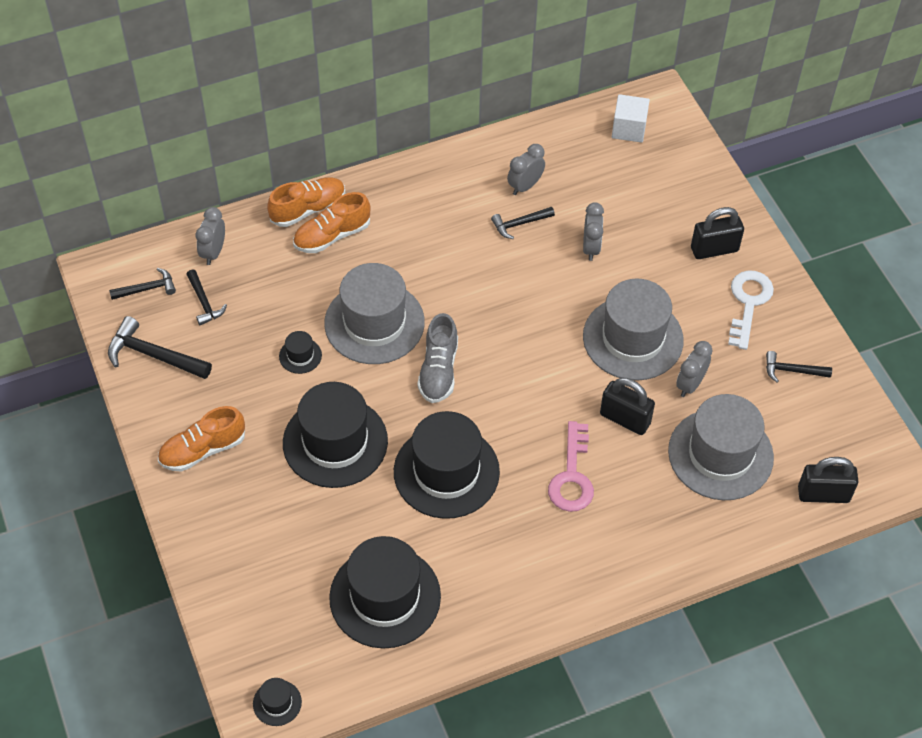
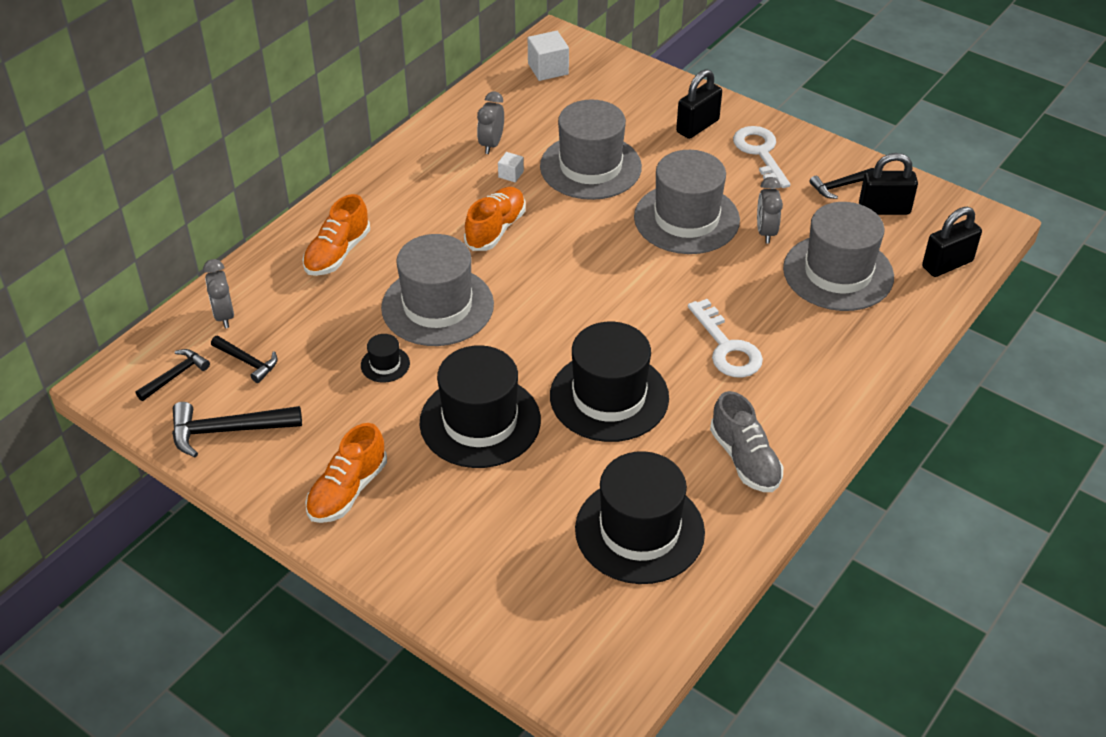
camera: 30 degrees left, 10 degrees down
(277, 703) = (610, 682): black hat -> none
(308, 209) = (296, 242): orange shoe -> orange shoe (496, 229)
(438, 370) = (532, 318): grey shoe -> grey shoe (745, 459)
(519, 224) = (511, 174): black hammer -> white cube
(572, 476) = (727, 347): pink key -> white key
(591, 248) = (590, 167): grey clock -> grey hat
(625, 419) = (733, 282): black padlock -> black padlock (884, 209)

